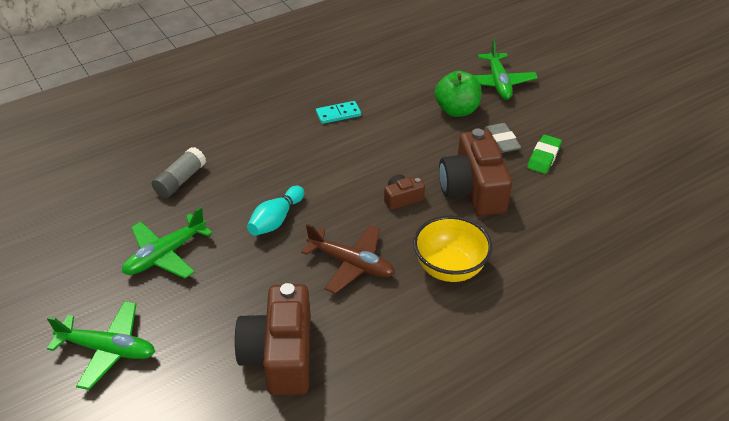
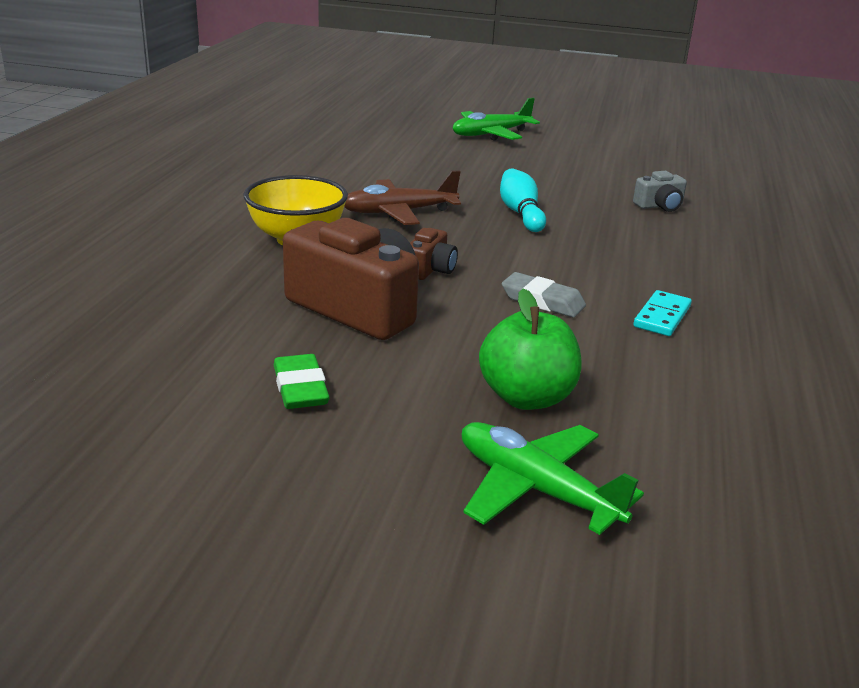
camera: 135 degrees right, 15 degrees down
(165, 255) = (558, 171): green plane -> none
(180, 180) = (659, 206): grey glue stick -> grey camera
(280, 355) = (371, 162): brown camera -> none
(501, 141) = (394, 383): grey eraser -> grey eraser (542, 301)

